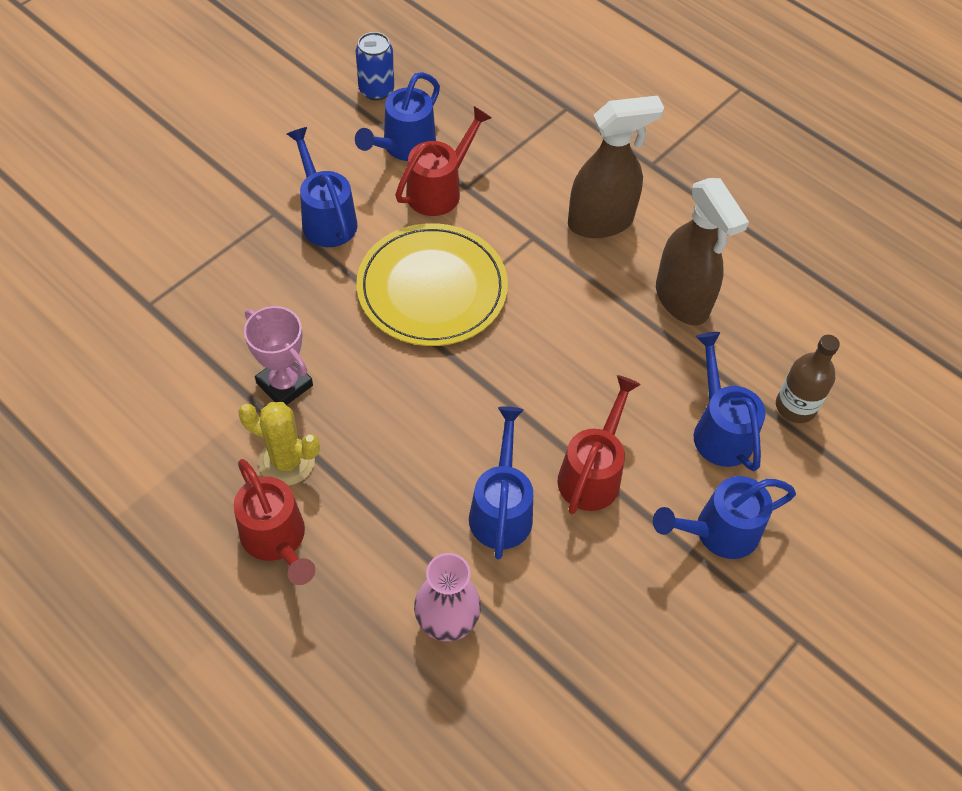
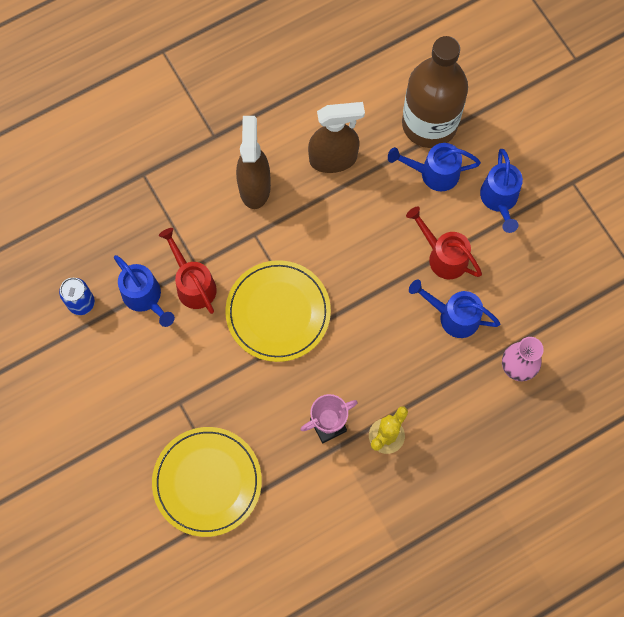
camera: 70 degrees left, 15 degrees up
(173, 266) = (207, 482): none -> yellow plate
(277, 540) = (440, 453): red watering can -> none
(326, 218) = (195, 368): blue watering can -> none
(795, 406) = (429, 124): brown bottle -> brown bottle, size x2.12

